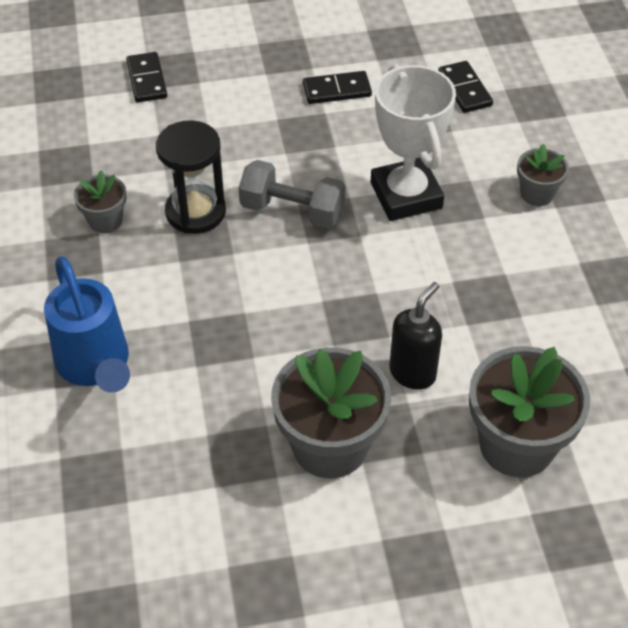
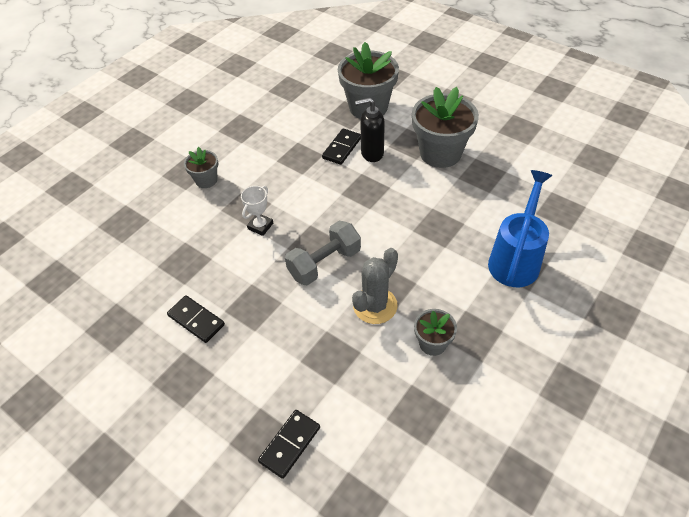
camera: 130 degrees left, 0 degrees up
(195, 212) = (375, 305): black hourglass -> grey cactus
(292, 211) = (324, 263): grey dumbbell -> grey dumbbell turned 75 degrees clockwise
(406, 195) = (260, 226): white trophy -> white trophy, size x0.47
(464, 89) = (138, 259): black domino -> black domino (342, 148)

